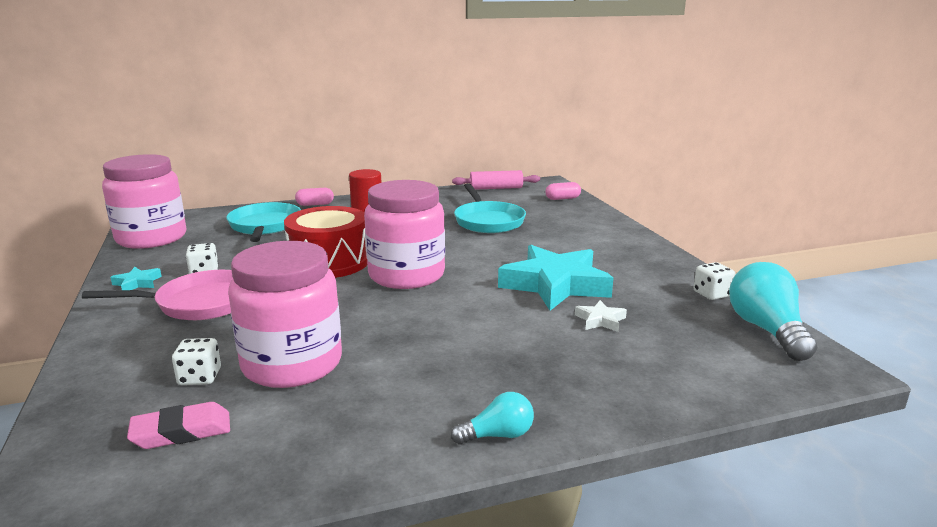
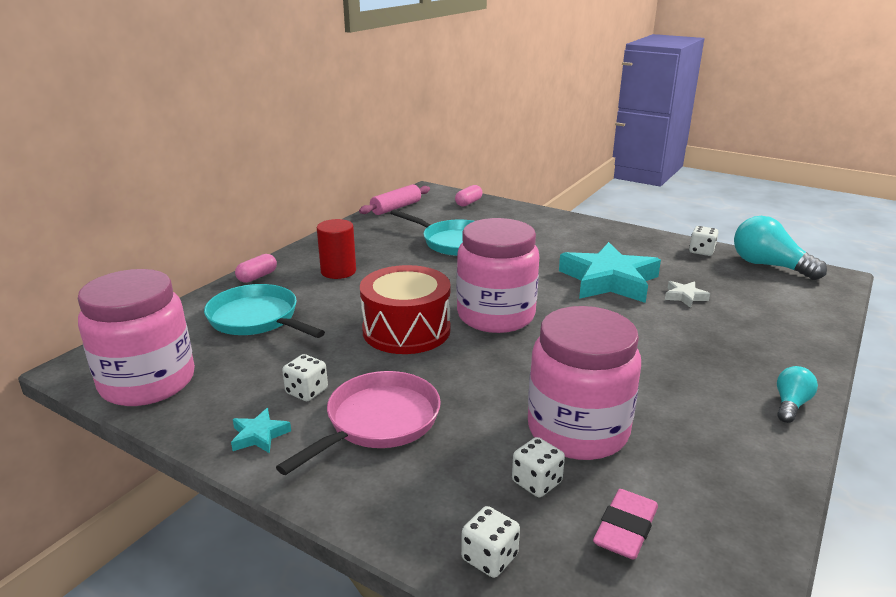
camera: 40 degrees left, 5 degrees up
(89, 398) = (489, 557): none -> white dice

